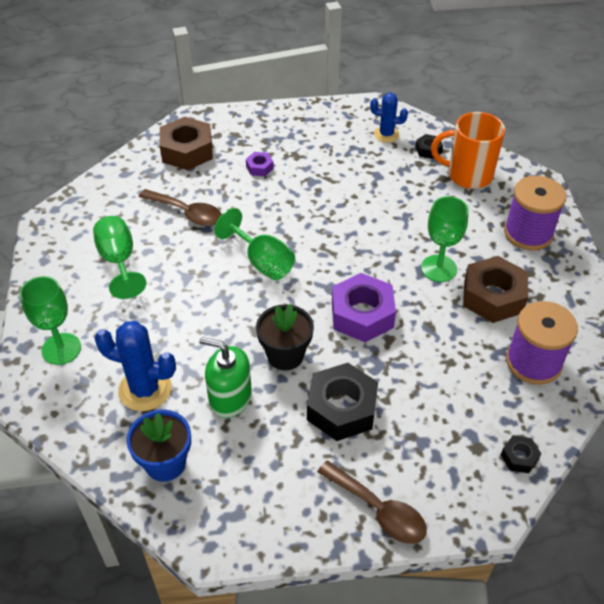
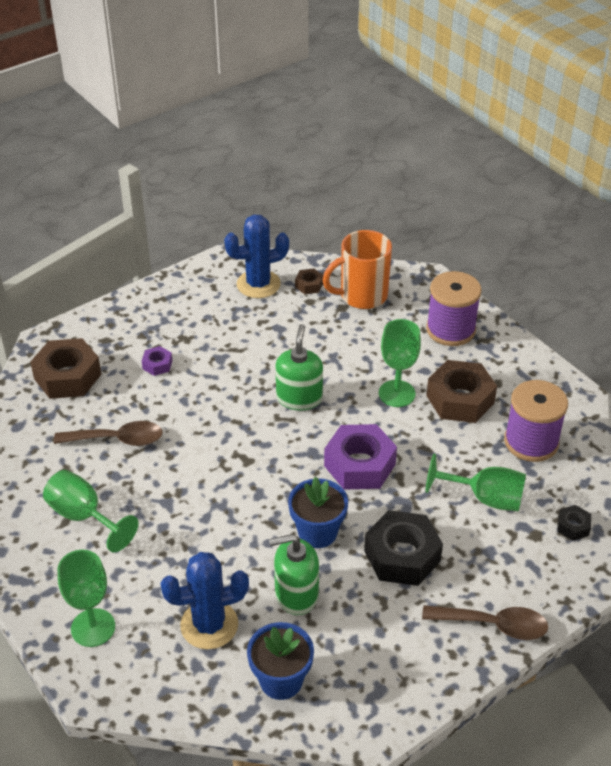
camera: 30 degrees left, 5 degrees down
(262, 262) = (230, 456): green goblet -> green goblet (485, 498)
(285, 355) = (317, 532): black flower pot -> blue flower pot
(352, 238) = (299, 398): none -> green soap dispenser
(386, 134) = (258, 284): blue cactus -> blue cactus, size x1.57
(428, 150) = (309, 285): black nut -> brown nut

